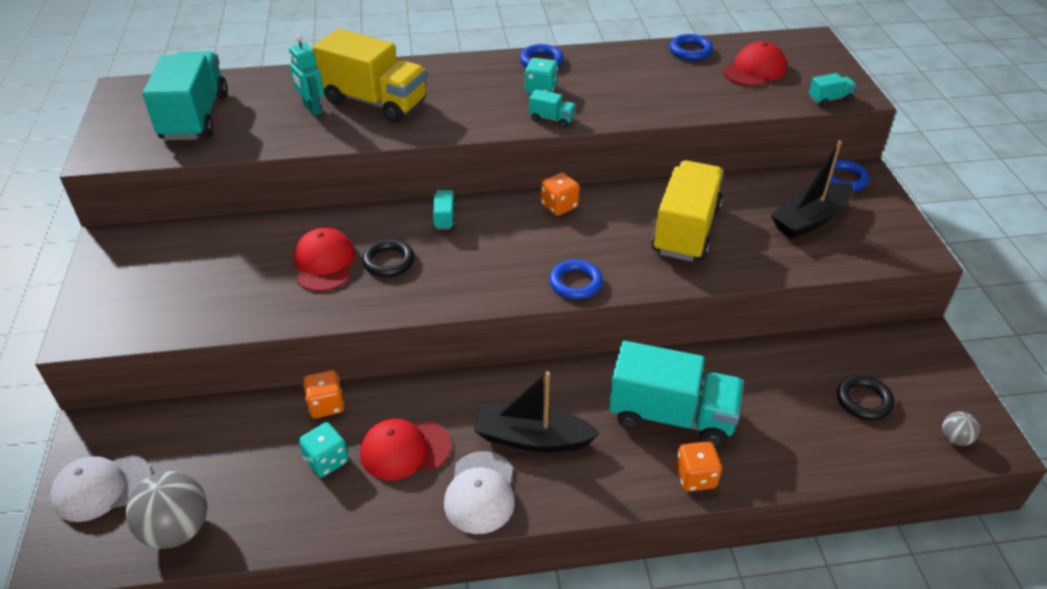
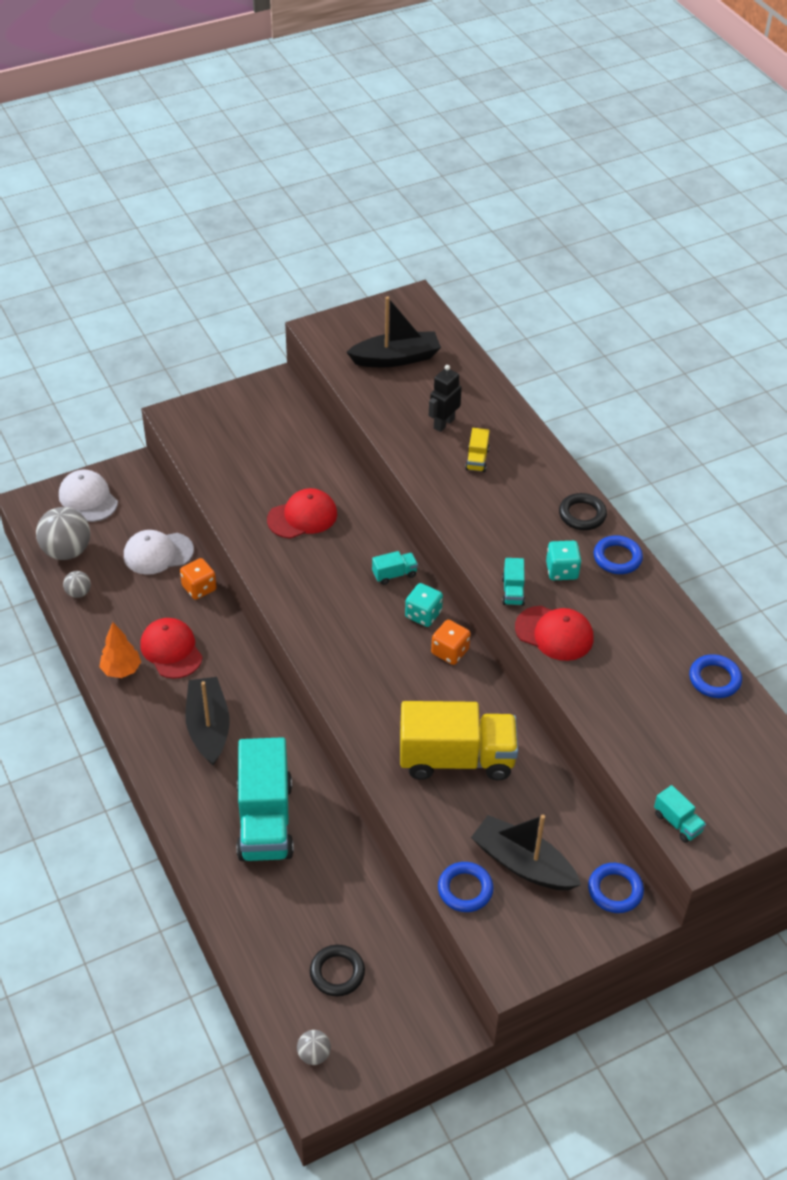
camera: 70 degrees right, 5 degrees up
(195, 117) = (396, 358): turquoise truck -> black boat
(258, 529) = (78, 593): none -> grey ball
(312, 109) = (443, 423): turquoise robot -> black robot
(326, 460) = (147, 607): turquoise dice -> turquoise dice (423, 614)
(375, 102) = (477, 459): yellow truck -> yellow truck, size x0.41
(388, 261) = (321, 556): black ring -> black ring (582, 515)
(410, 506) = (121, 670): none -> orange tree
(480, 492) = (145, 708): white cap -> white cap (158, 553)
(575, 283) = (344, 689): blue ring -> blue ring (465, 889)
(695, 477) = (203, 848): orange dice -> none
(754, 70) = (705, 745): red cap -> red cap (554, 633)

